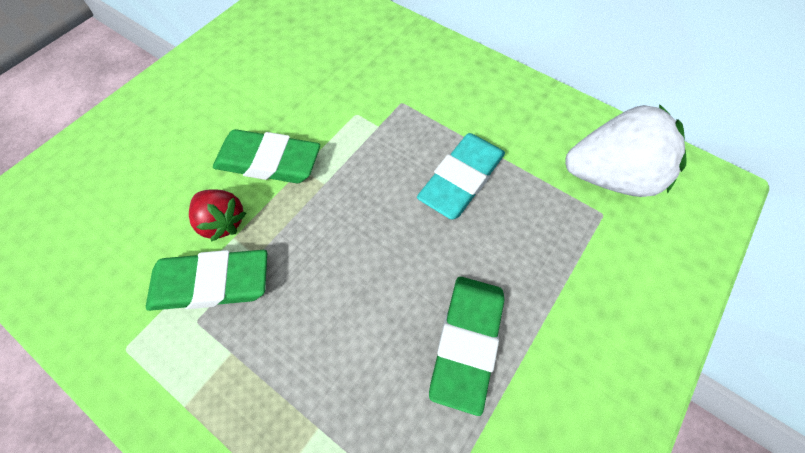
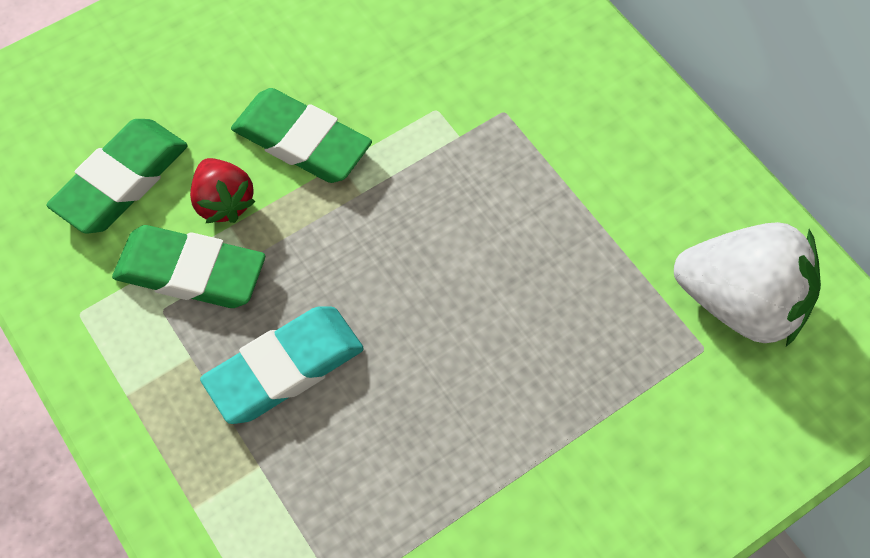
camera: 20 degrees right, 0 degrees up
(461, 179) = (539, 243): turquoise eraser -> turquoise eraser (285, 368)
(467, 341) = (459, 437): green eraser -> green eraser (122, 181)

